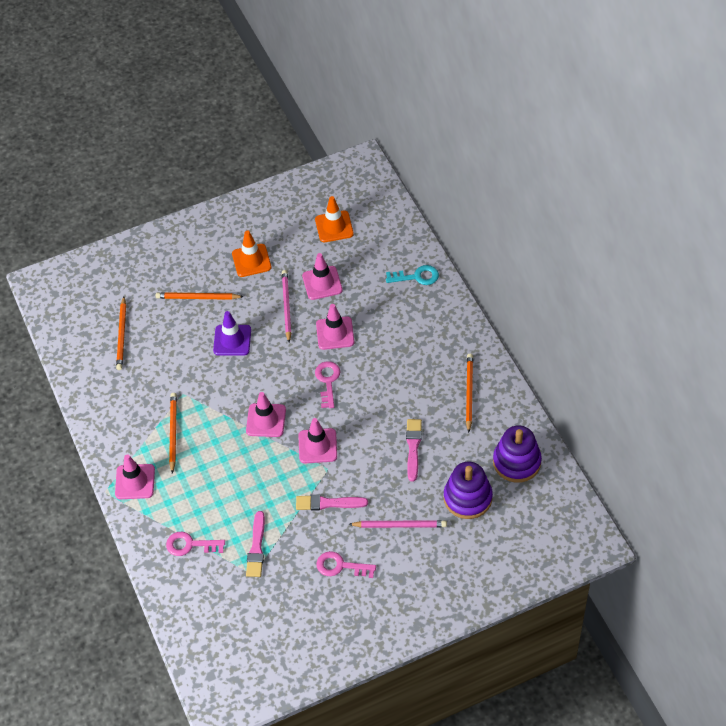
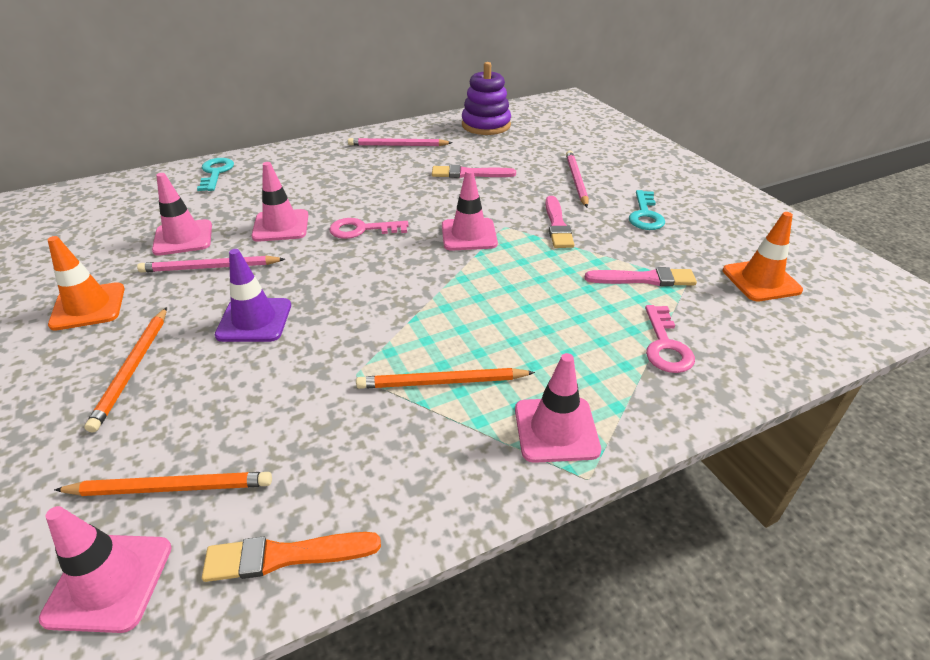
camera: 95 degrees left, 15 degrees down
(84, 382) = (286, 556): none -> orange brush
(266, 420) = (423, 279): pink traffic cone -> pink traffic cone (109, 582)
(334, 227) = (81, 231): orange traffic cone -> orange traffic cone (761, 280)
(340, 566) = (645, 215): pink key -> turquoise key
(467, 498) = (532, 146): purple stacking toy -> none
(469, 393) = (398, 145): orange pencil -> pink pencil

